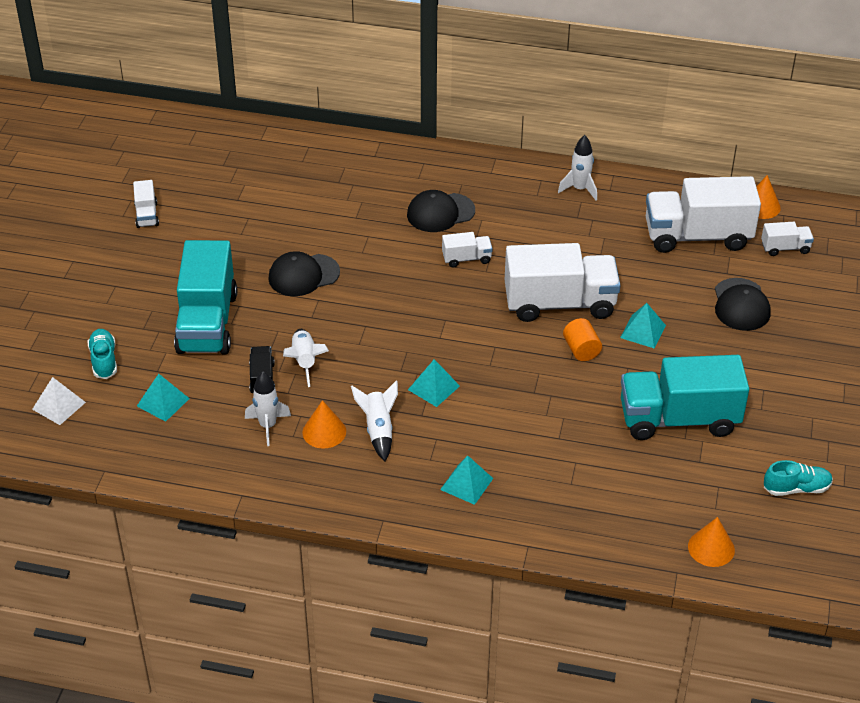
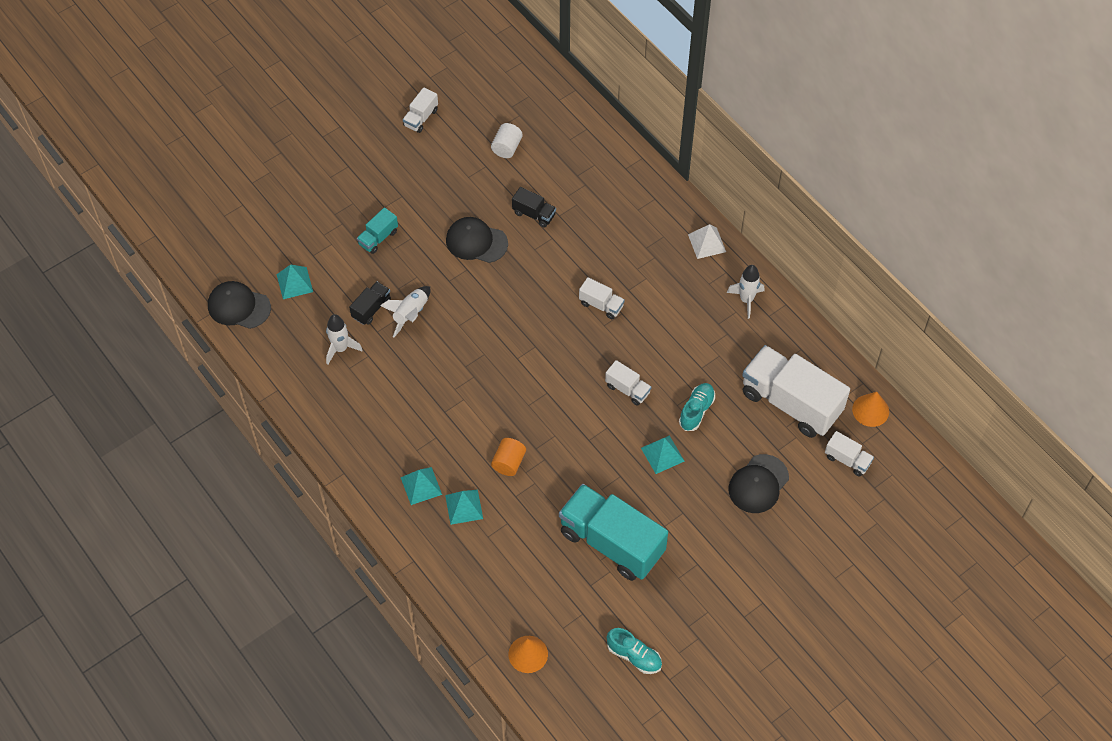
camera: 40 degrees right, 15 degrees up
(59, 405) = (231, 240): white pyramid -> white pyramid (707, 243)
(104, 360) = (288, 224): turquoise shoe -> turquoise shoe (696, 411)
(207, 322) = (378, 238): turquoise truck -> turquoise truck, size x0.45
(252, 195) = (507, 147): none -> white cylinder
(324, 432) = (371, 379): orange cone -> none
(332, 228) = (534, 214): none -> black truck
(378, 430) = (406, 403): white rocket -> none
(433, 387) = (473, 396): turquoise pyramid -> turquoise pyramid (464, 506)
(440, 213) = (622, 252): black cap -> black cap (239, 306)
(559, 304) = (627, 389): white truck -> white truck, size x0.45
(581, 350) = (603, 438): orange cylinder -> orange cylinder (508, 462)

